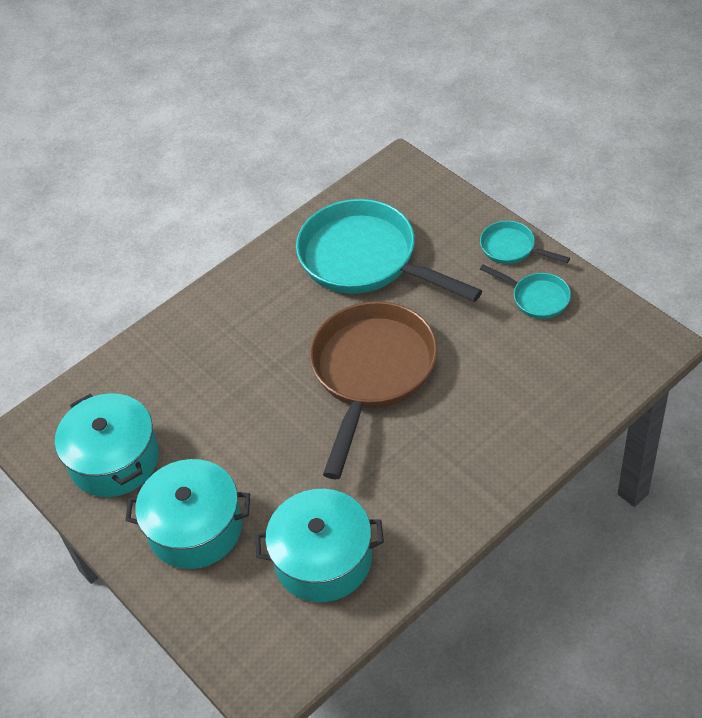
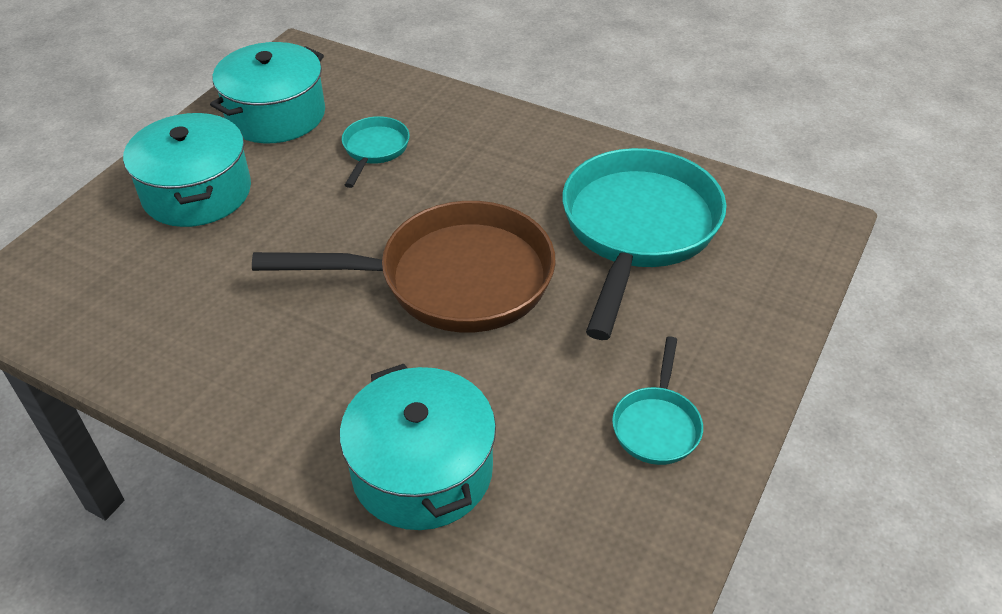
camera: 65 degrees right, 5 degrees down
(323, 559) = (164, 303): turquoise pot -> turquoise pot (422, 470)
(511, 248) = (739, 374): turquoise pan -> turquoise pan (374, 150)

